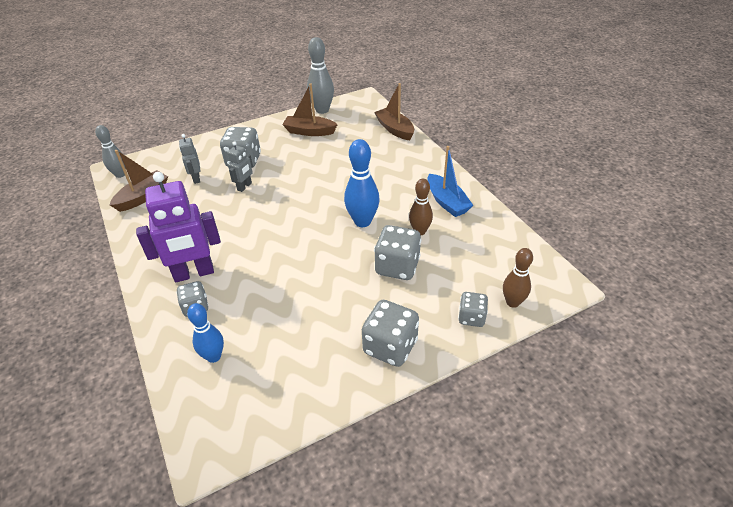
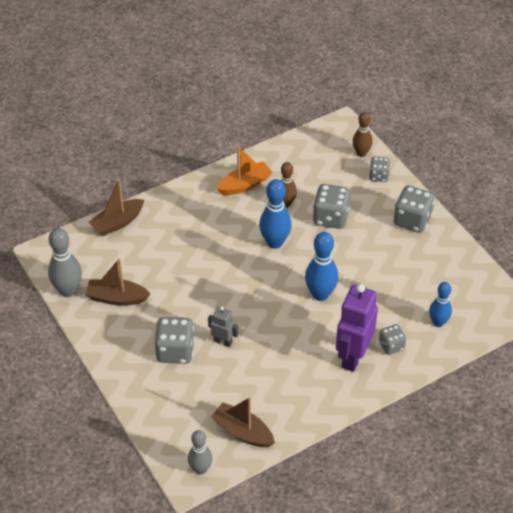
camera: 95 degrees left, 5 degrees up
(194, 273) = (353, 356): purple robot -> purple robot turned 135 degrees counterclockwise
(196, 178) = (208, 389): grey robot -> none
(284, 252) = (320, 294): none -> blue bowling pin
(309, 131) = (116, 298): brown boat -> brown boat turned 90 degrees clockwise
(447, 202) = (244, 185): blue boat -> orange boat

